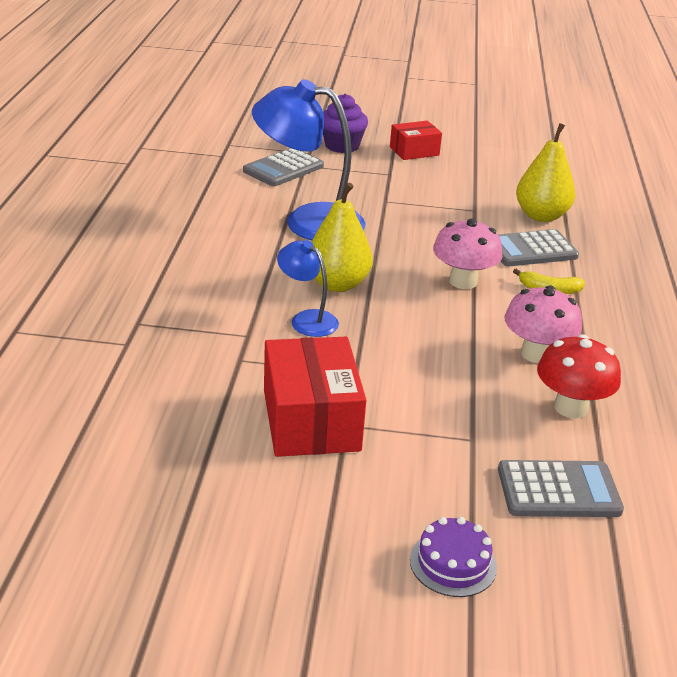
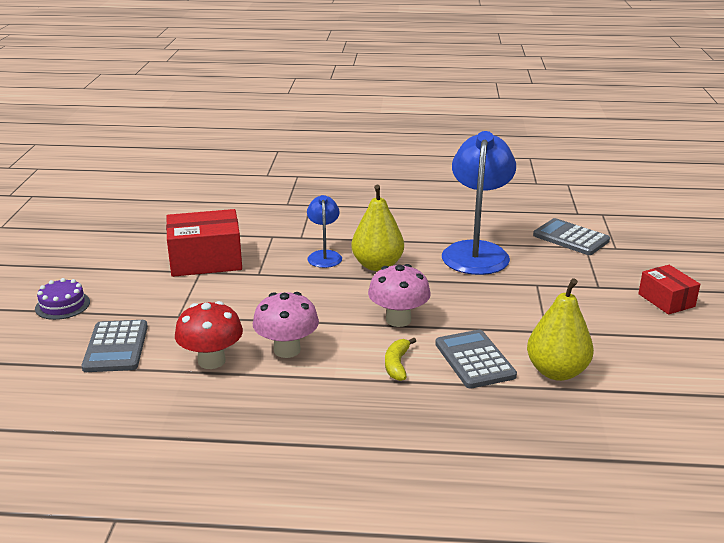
camera: 90 degrees right, 5 degrees down
(307, 319) = (324, 255): blue lamp -> blue lamp turned 45 degrees counterclockwise
(342, 146) = (644, 262): purple cupcake -> none

